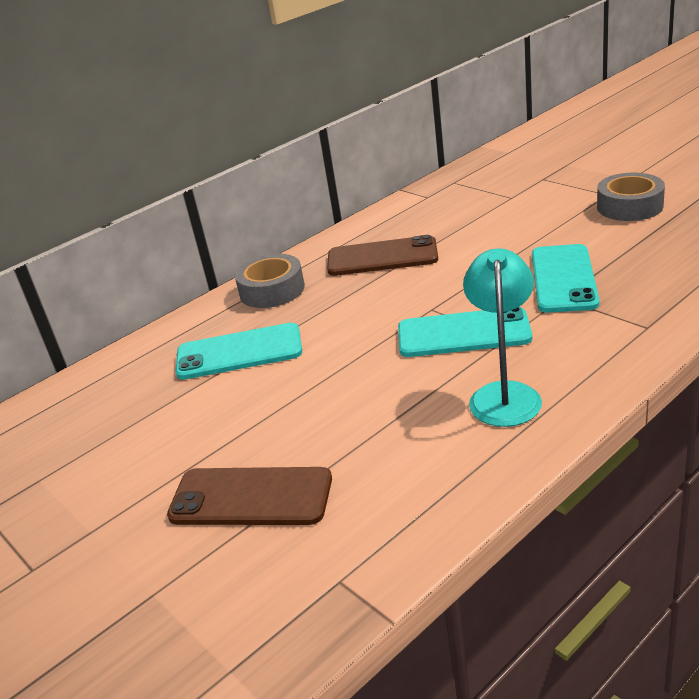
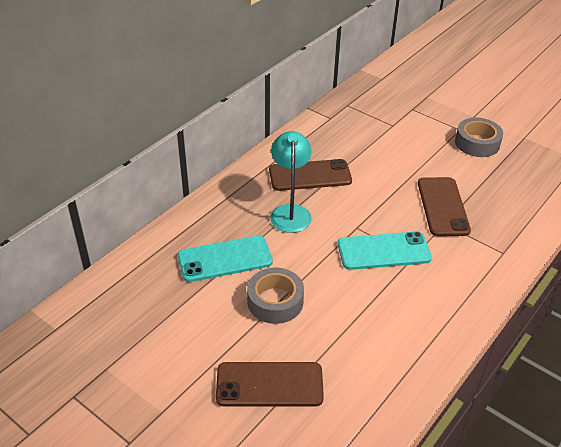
camera: 15 degrees left, 10 degrees up
(272, 290) = (233, 201): grey tape -> grey tape (275, 301)
(504, 394) = (421, 304): turquoise lamp -> turquoise lamp (290, 212)
(563, 279) = (443, 206): turquoise phone -> brown phone

